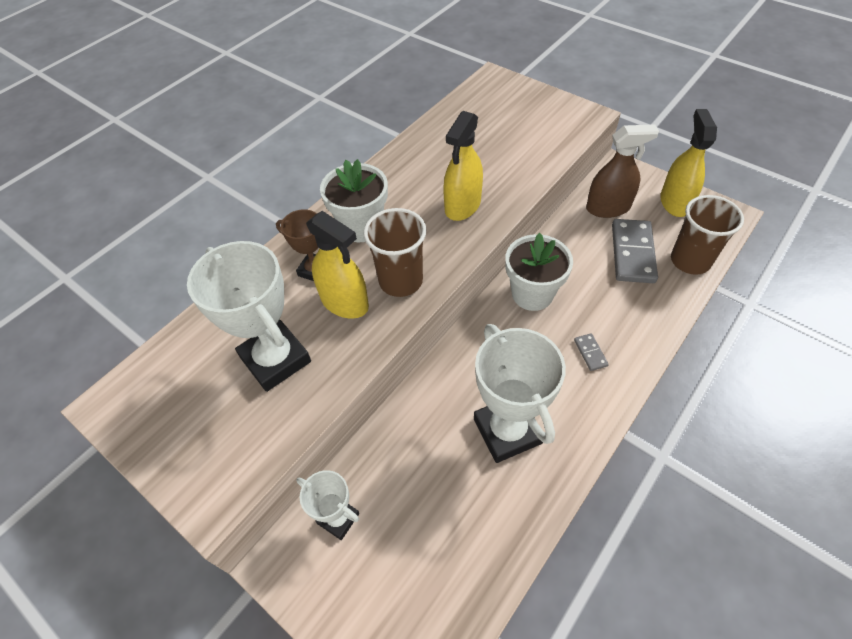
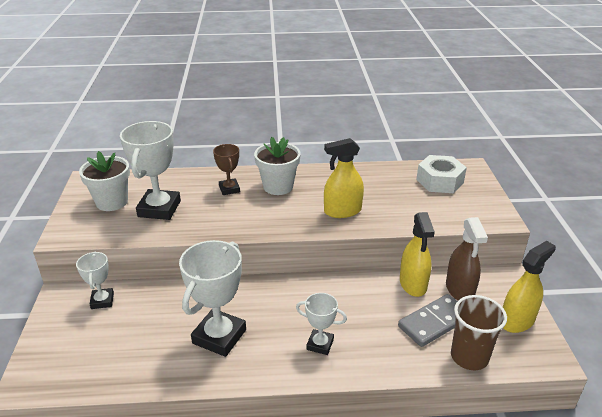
camera: 45 degrees right, 20 degrees down
(344, 302) = (219, 209): yellow spray bottle -> yellow spray bottle (413, 284)
(401, 281) = (256, 219): brown cup -> none
(492, 110) = (439, 181): none -> white nut
(532, 294) = (336, 293): white flower pot -> white flower pot (112, 202)
(590, 353) = (320, 344): grey domino -> white trophy
(608, 208) = (460, 289): brown spray bottle -> brown spray bottle turned 45 degrees clockwise

